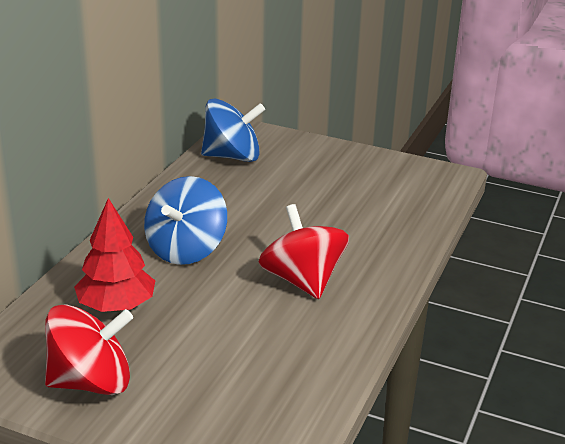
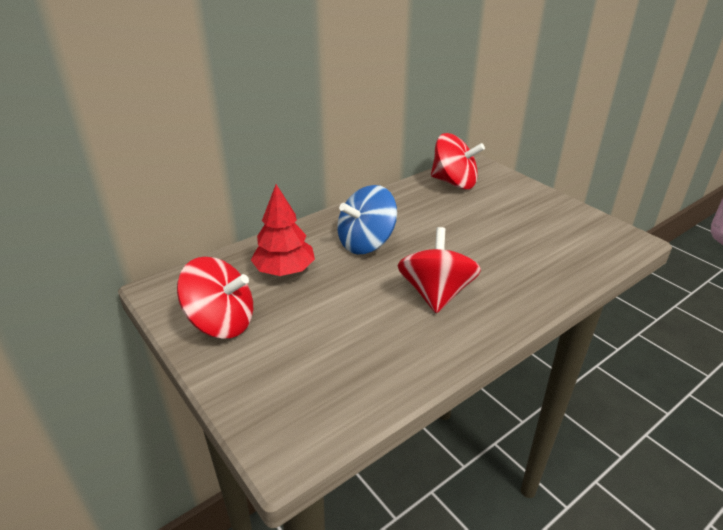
camera: 30 degrees right, 5 degrees up
(232, 157) = (454, 182): blue spinning top -> red spinning top

